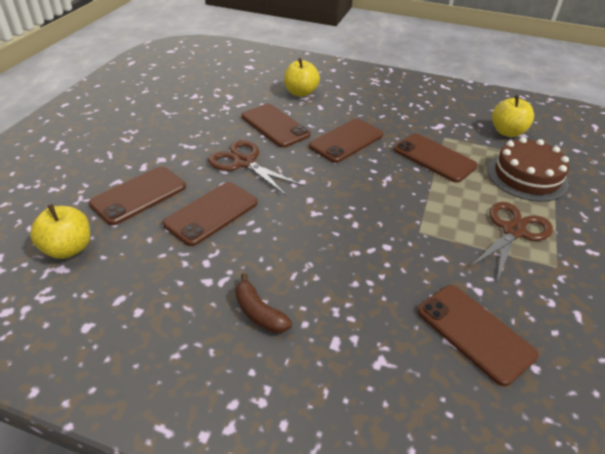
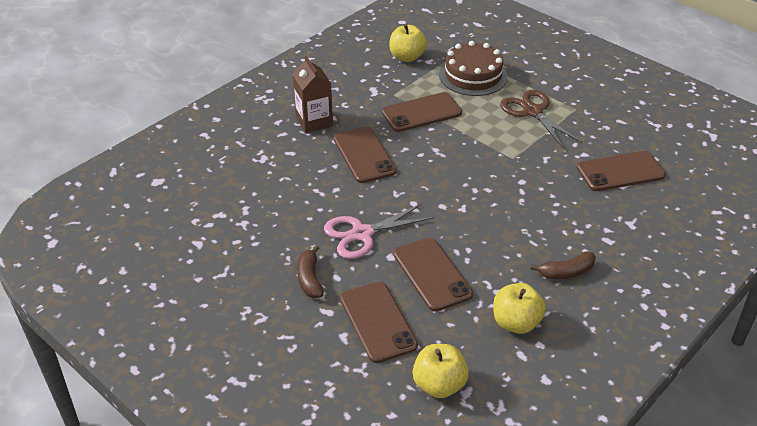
camera: 65 degrees left, 0 degrees up
(177, 150) = (309, 279): none -> brown banana
(244, 162) = (362, 234): brown scissors -> pink scissors
(275, 126) = (307, 195): brown phone -> none
(300, 93) = (251, 158): yellow apple -> yellow apple (516, 323)
(368, 108) = (314, 121): none -> brown carton

